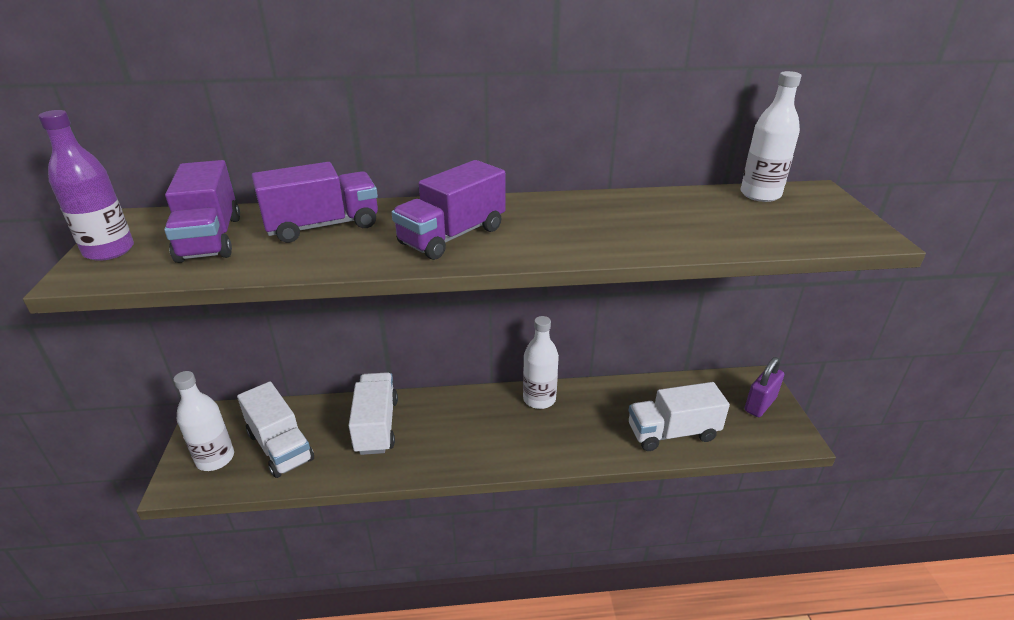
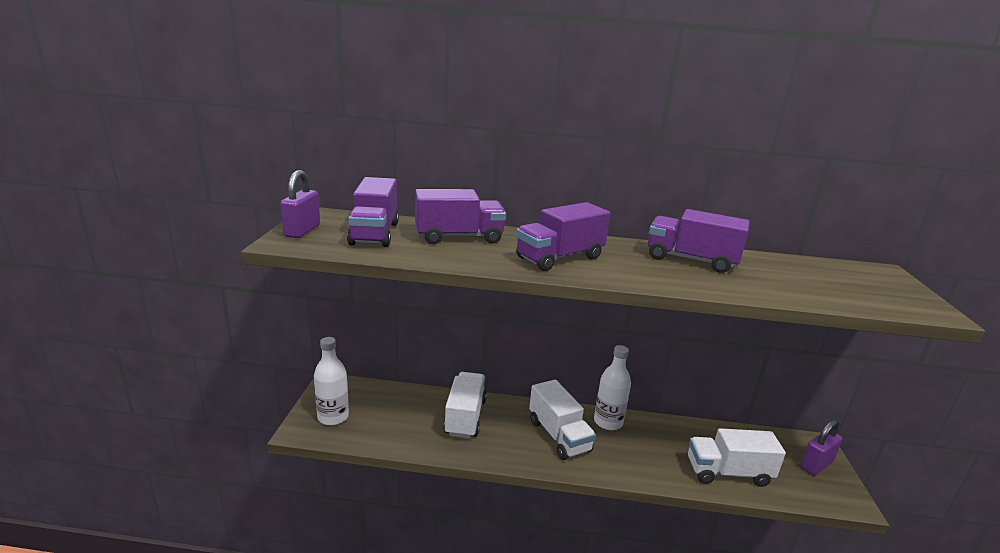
camera: 10 degrees right, 10 degrees down
(109, 250) = (302, 231): purple bottle -> purple padlock
(280, 446) = (385, 418): white truck -> white truck (558, 436)
(607, 212) = (691, 260): none -> purple truck
(760, 194) = (829, 266): white bottle -> none

